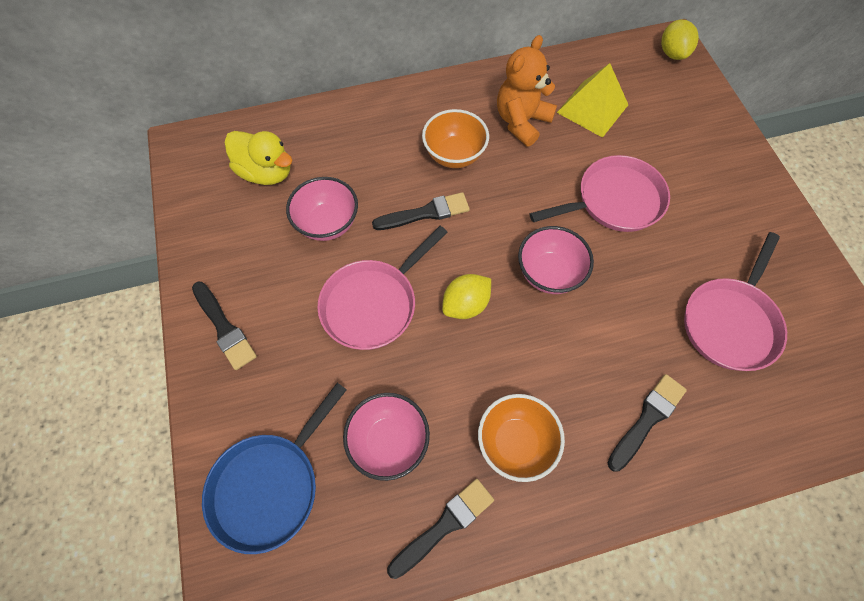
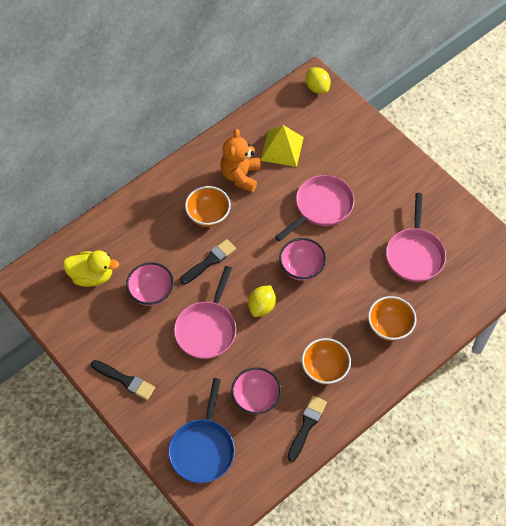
camera: 25 degrees left, 5 degrees down
(647, 419) = (389, 327): black brush -> orange bowl

